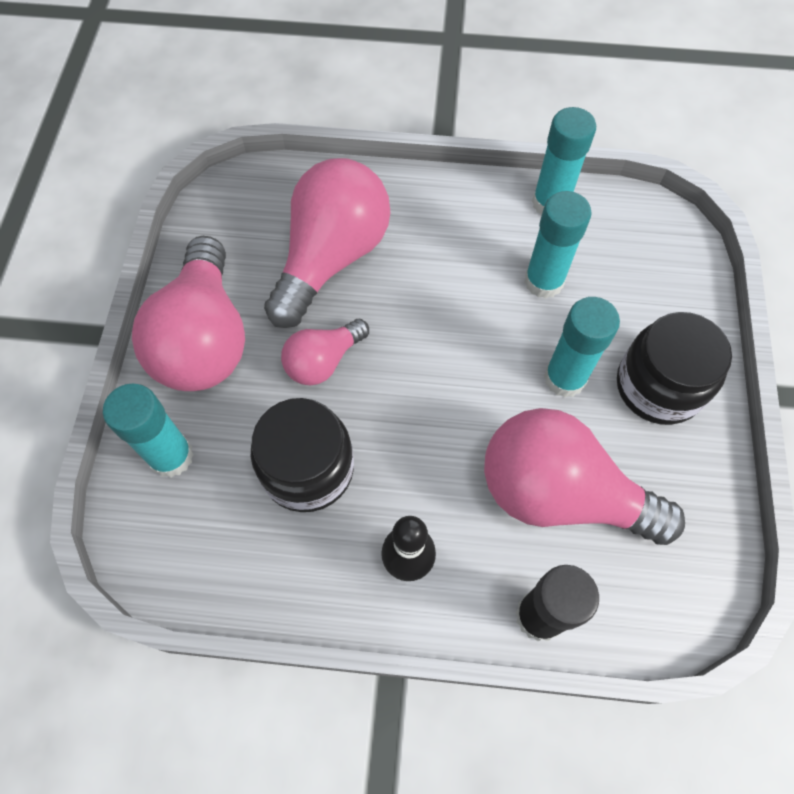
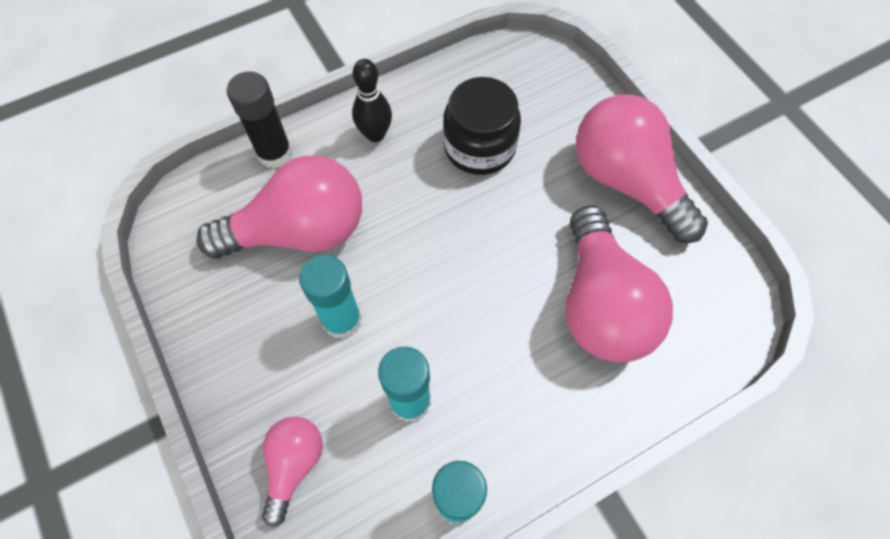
camera: 145 degrees right, 0 degrees up
(171, 456) = (569, 104): turquoise glue stick -> none
(323, 361) = (531, 218): pink light bulb -> pink light bulb (294, 465)
(658, 386) = (261, 361): black jar -> none

